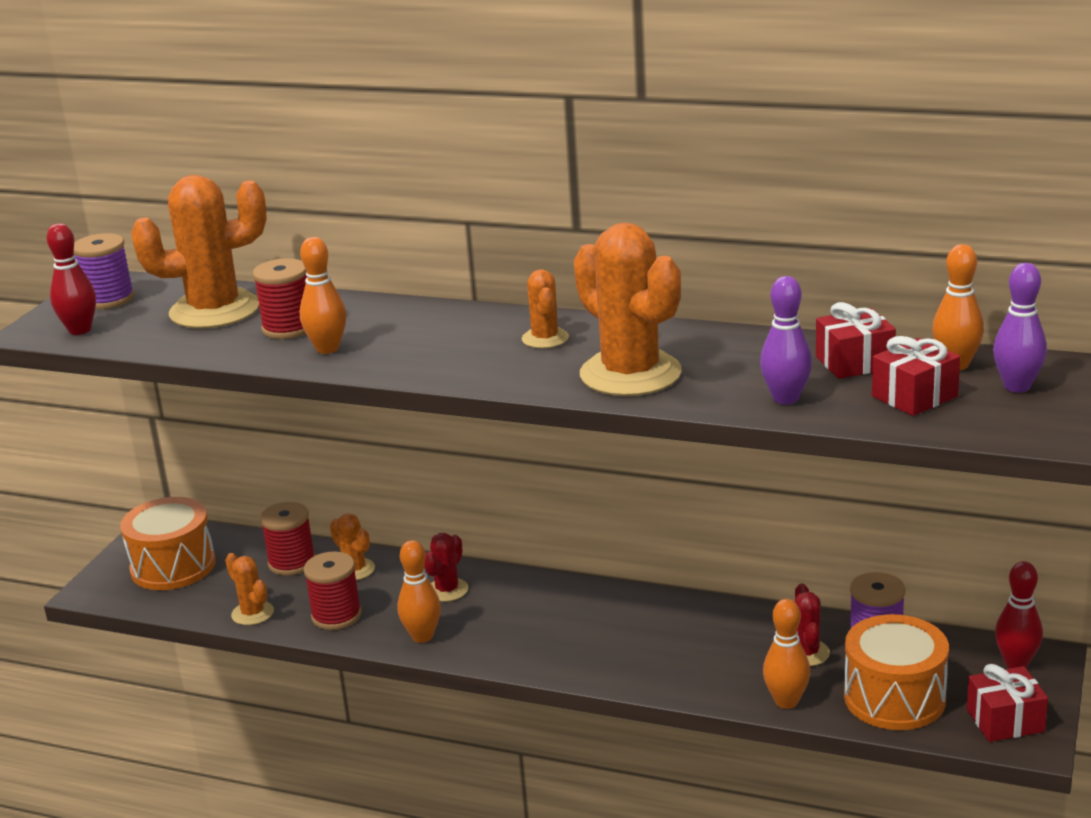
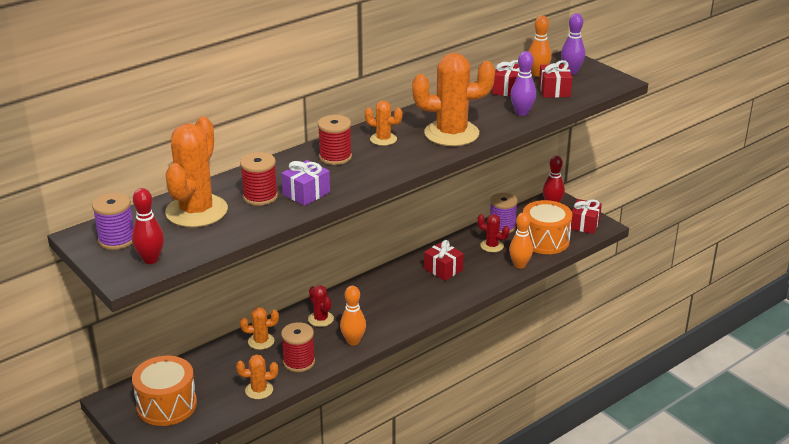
camera: 60 degrees left, 5 degrees up
(292, 563) = (224, 360): red spool -> red spool (335, 157)
(327, 349) = (306, 193): orange bowling pin -> purple gift
(683, 635) = (443, 269): none -> red gift

